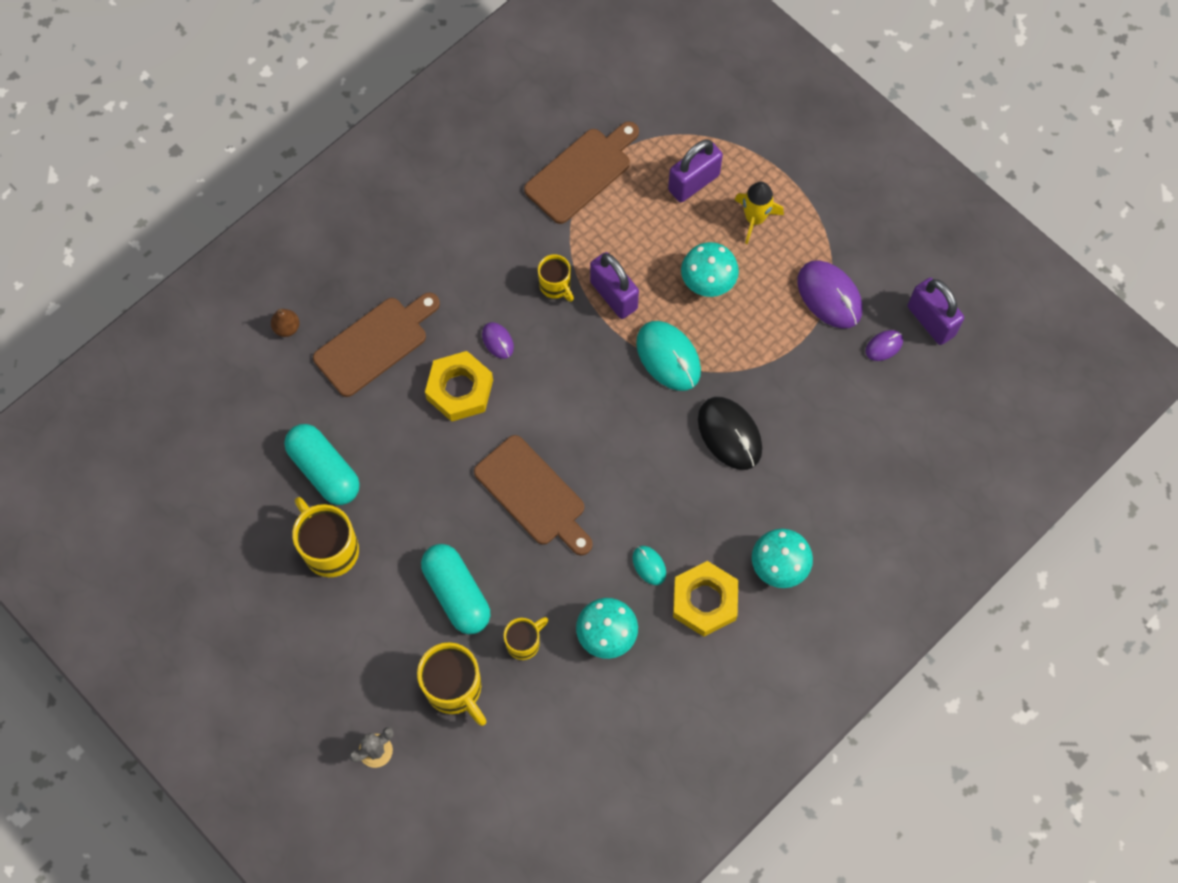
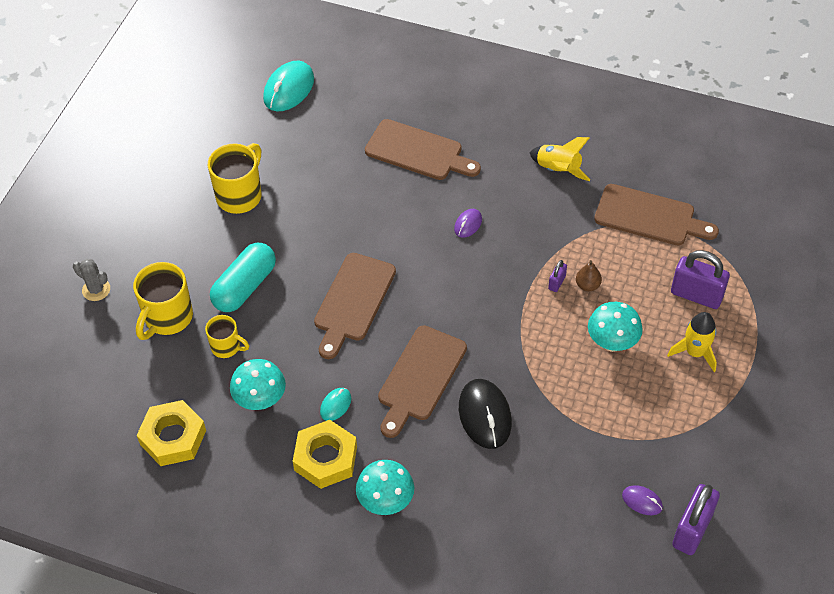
camera: 65 degrees right, 15 degrees down
(287, 328) = (398, 97): brown pear -> brown pear (587, 285)
(324, 470) = (300, 166): turquoise capsule -> none
(460, 389) = (412, 218): yellow nut -> yellow nut (173, 437)
(477, 223) = (558, 170): none -> yellow rocket
(556, 286) = (539, 241): yellow mug -> none
(613, 295) = (557, 282): purple padlock -> purple padlock, size x0.48
(657, 472) = (420, 377): none -> brown cutting board
(668, 357) = (527, 343): turquoise mouse -> turquoise mouse (289, 89)
(729, 434) = (485, 415): black mouse -> black mouse turned 45 degrees counterclockwise
(829, 296) = (661, 438): purple mouse -> none

